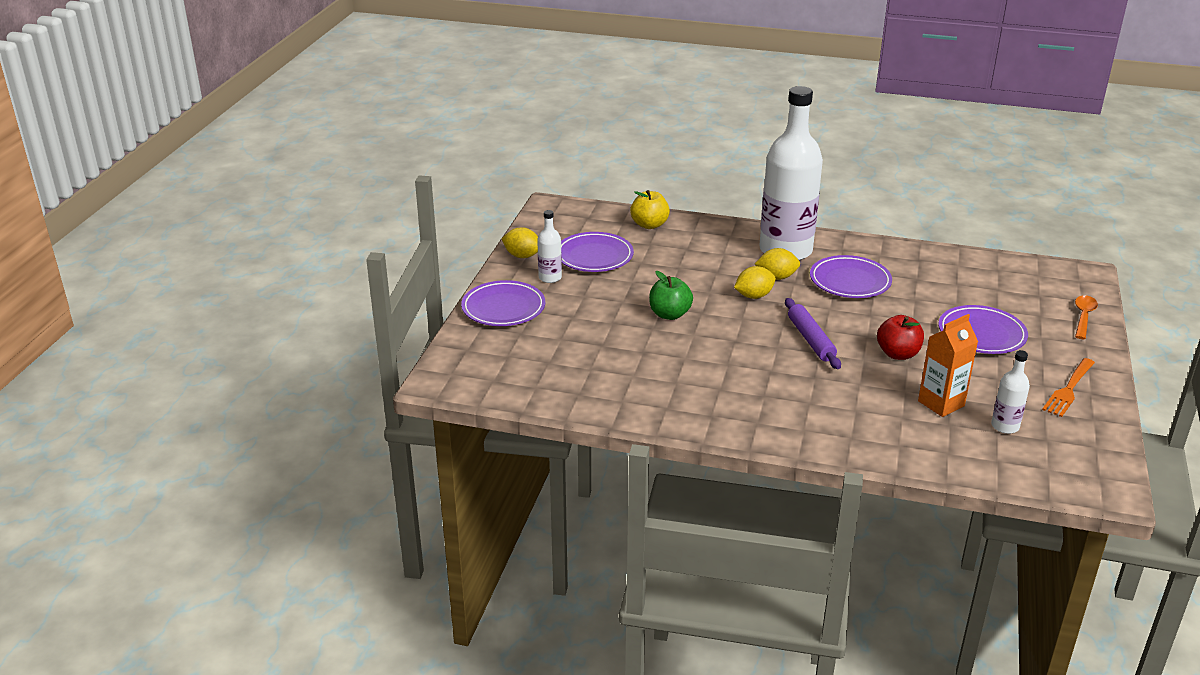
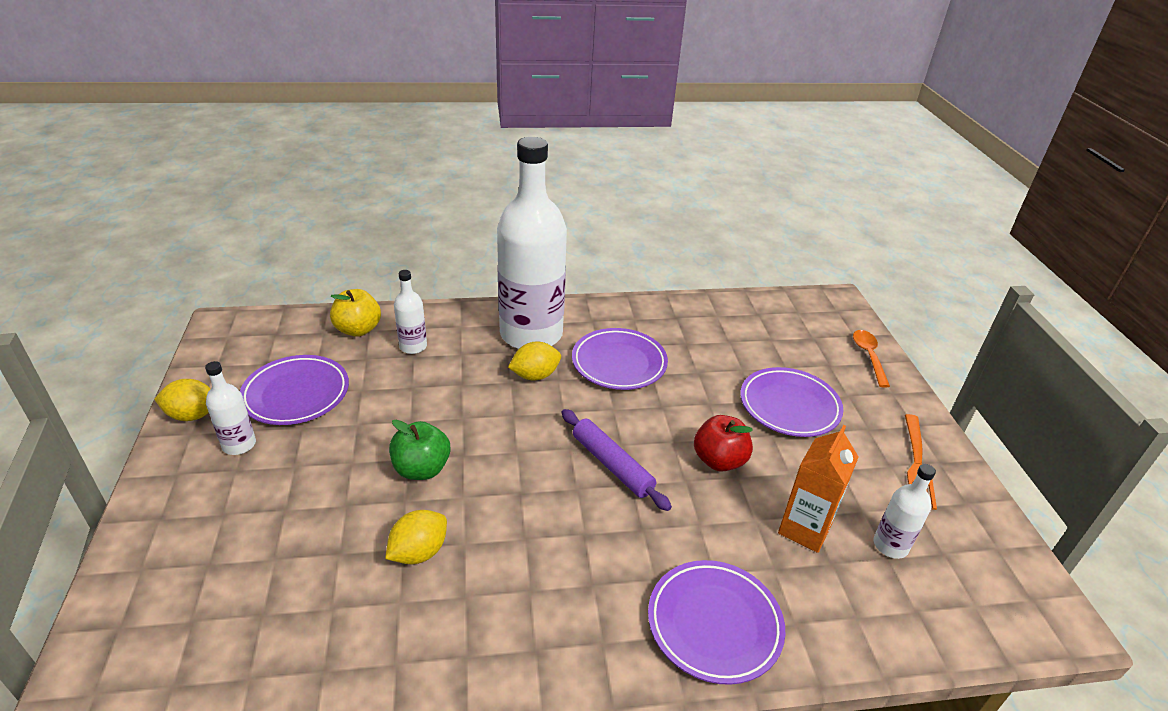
camera: 25 degrees left, 5 degrees up
(503, 308) = (174, 520): purple plate -> purple plate (714, 624)
(688, 242) = (413, 346): none -> white bottle
(754, 296) = (518, 411): yellow lemon -> yellow lemon (419, 552)

